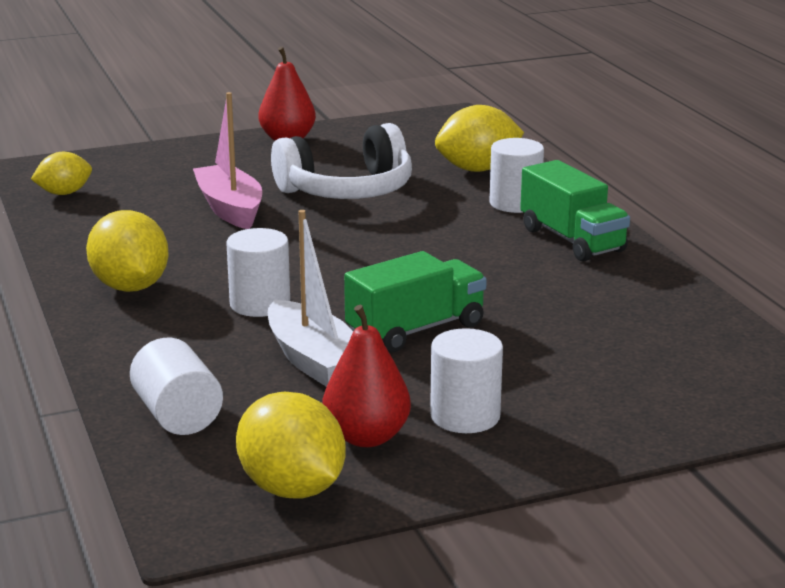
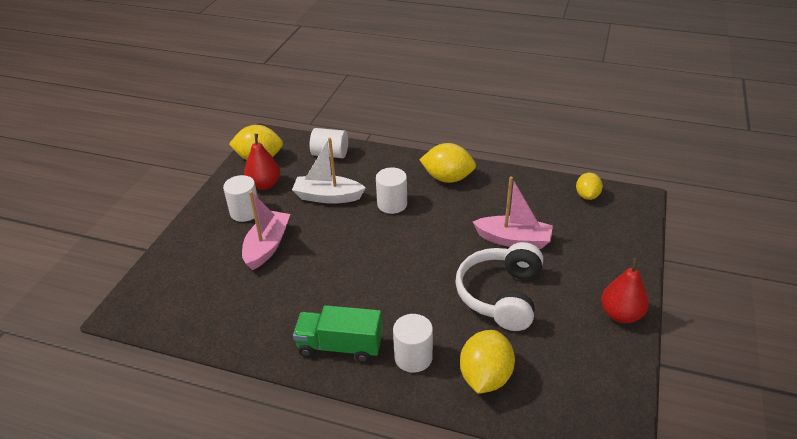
camera: 130 degrees right, 15 degrees up
(416, 330) = (318, 234): green truck -> none
(505, 356) = (267, 246): none -> pink boat

